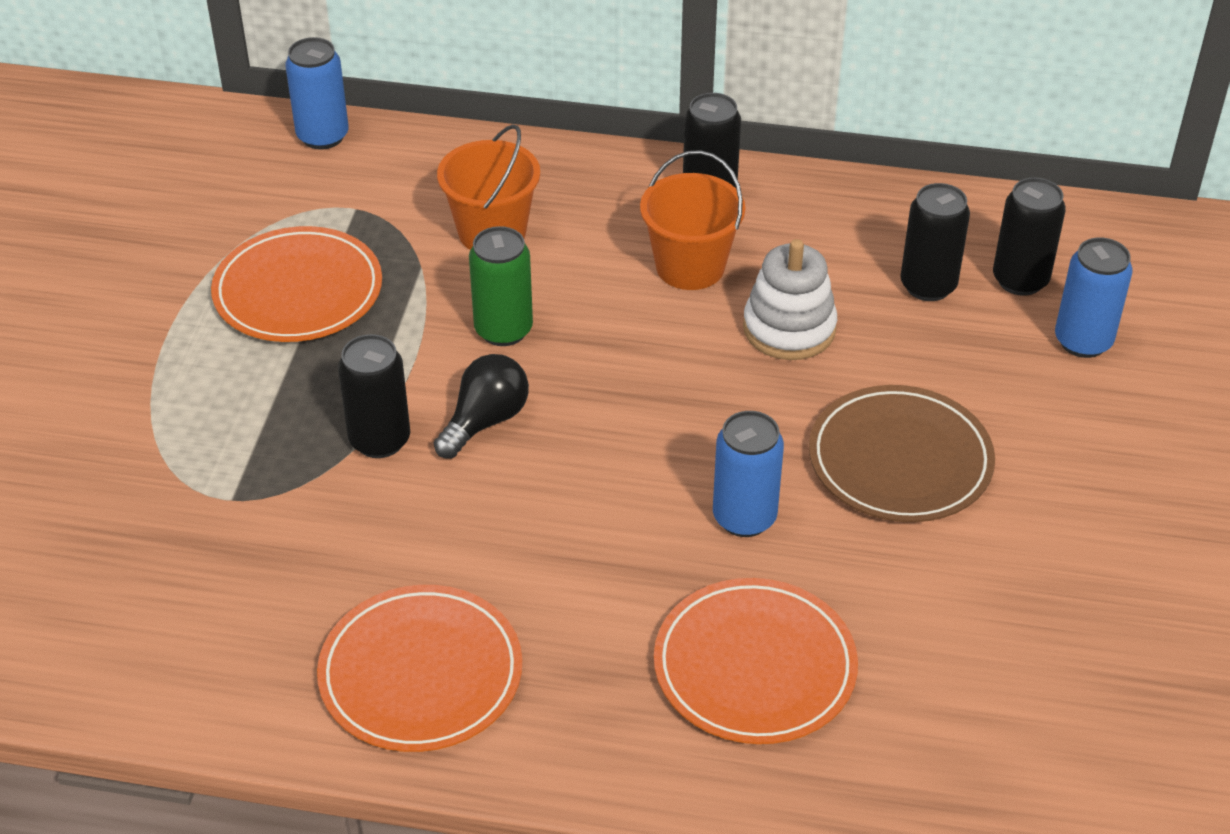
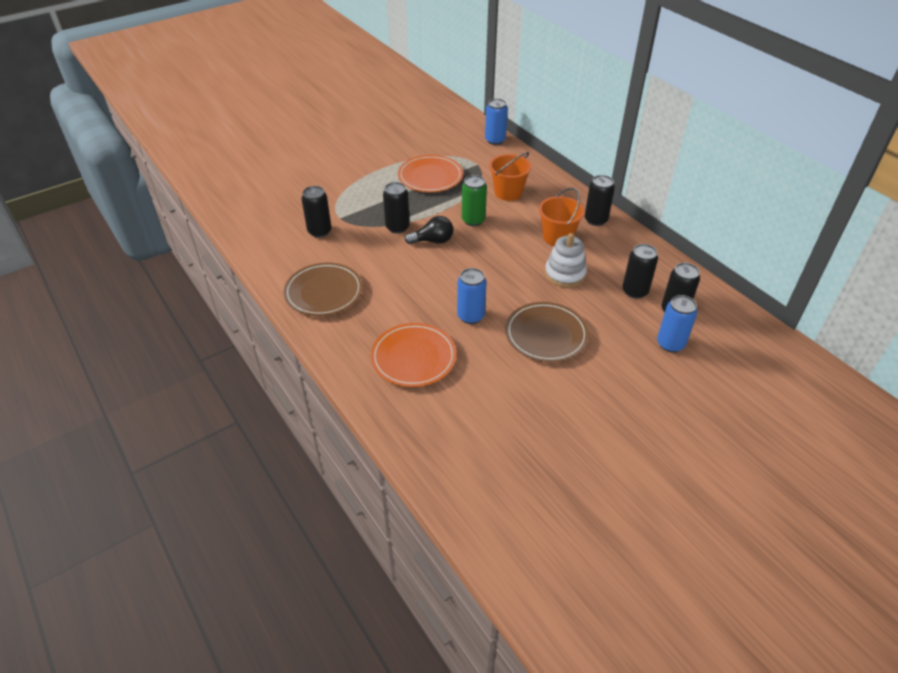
camera: 45 degrees right, 0 degrees up
(229, 557) = (319, 231): none -> black can
(421, 674) = (324, 292): orange plate -> brown plate

